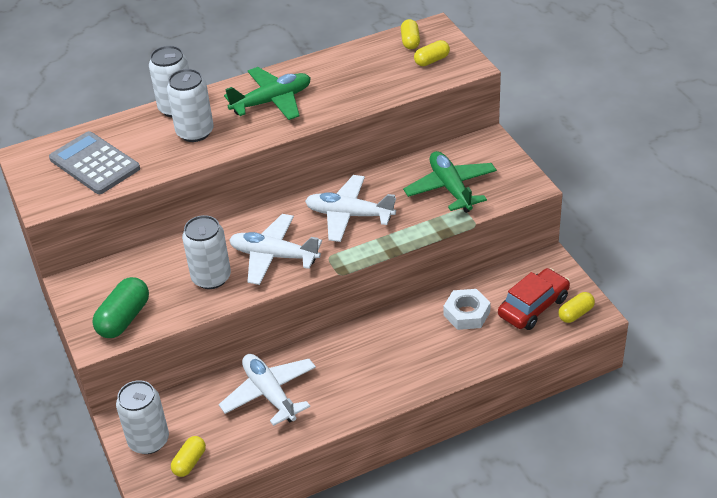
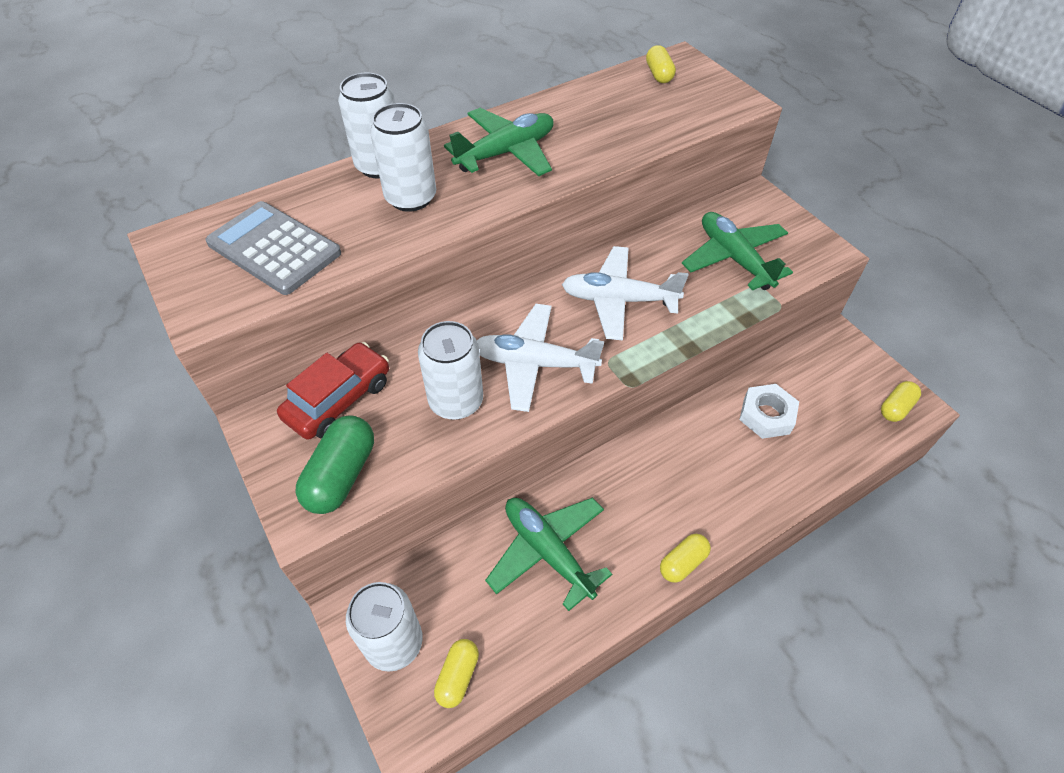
camera: 10 degrees left, 10 degrees up
(270, 394) = (548, 552): white plane -> green plane
(432, 60) = (693, 96): yellow capsule -> yellow capsule (682, 563)
(533, 306) = (842, 401): red car -> red car (339, 399)

